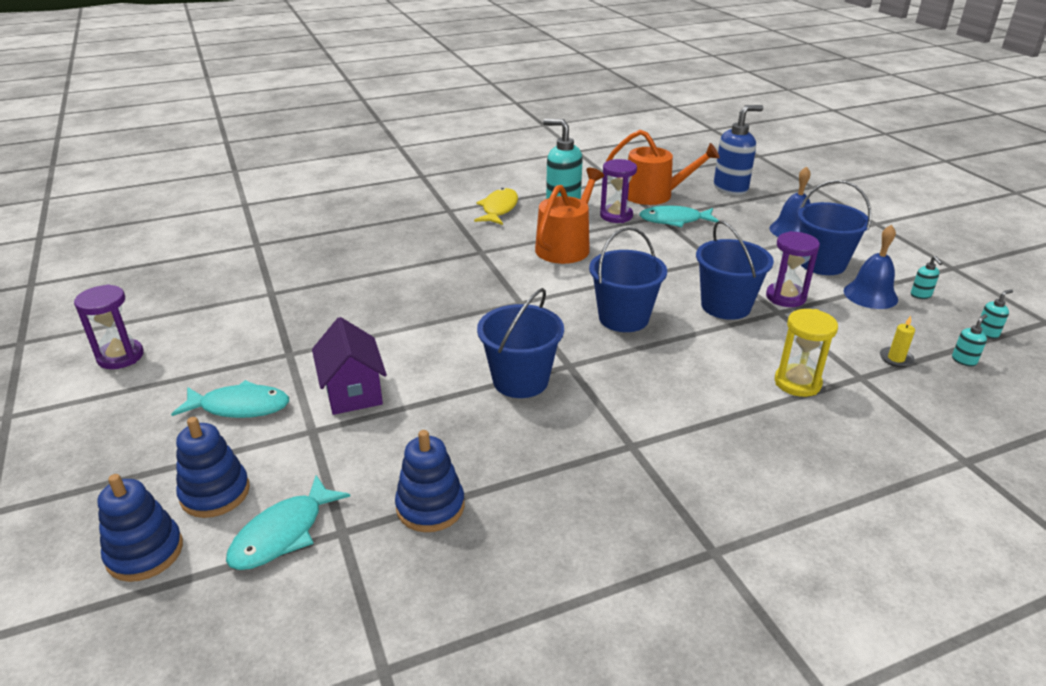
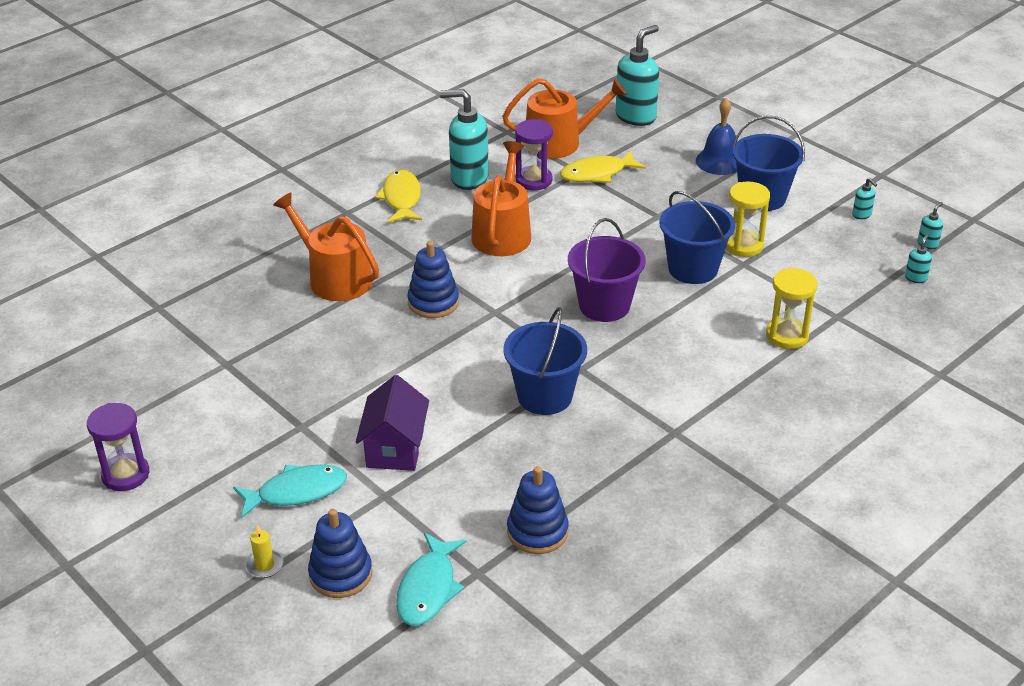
camera: 20 degrees left, 5 degrees up
(145, 552) = (321, 638): blue stacking toy -> blue stacking toy (433, 302)
(353, 392) = (395, 448): purple house -> purple house turned 45 degrees clockwise
(405, 251) = (334, 278): none -> orange watering can
(623, 318) = (604, 305): blue bucket -> purple bucket
(674, 220) = (597, 174): turquoise fish -> yellow fish
(731, 188) = (636, 116): blue soap dispenser -> turquoise soap dispenser
(785, 297) = (743, 245): purple hourglass -> yellow hourglass
(870, 295) = (818, 225): blue bell -> none
(896, 359) = (860, 290): yellow candle -> yellow candle (265, 565)

